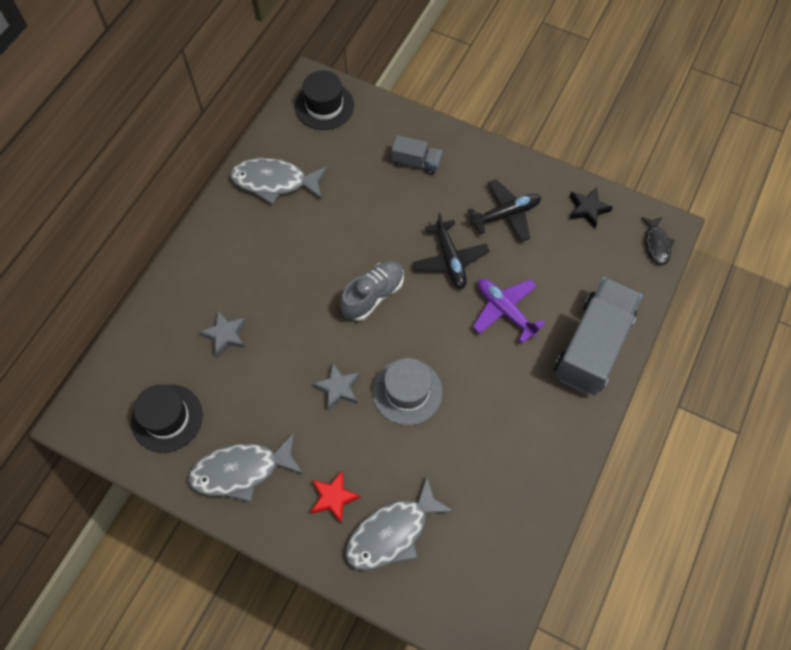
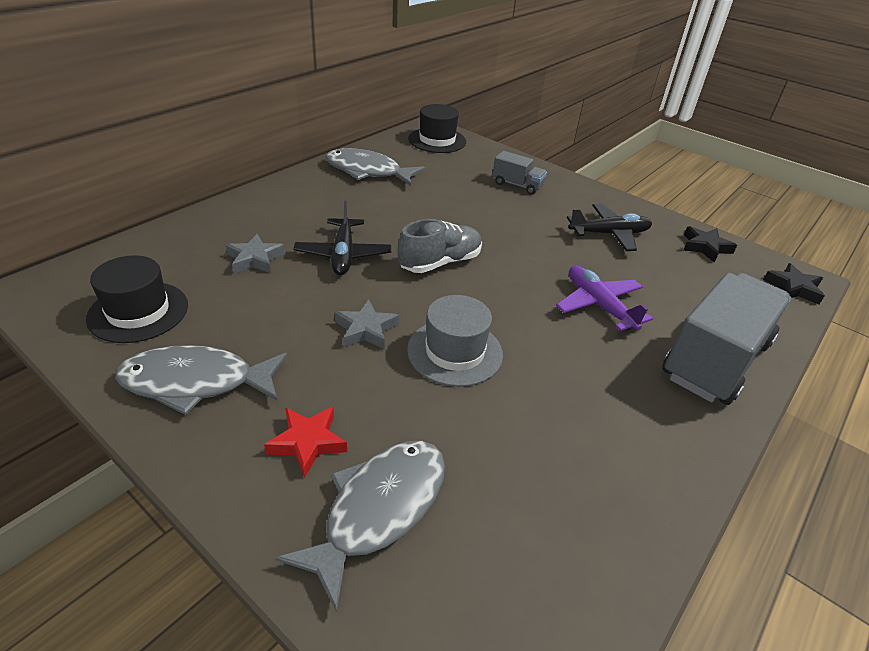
camera: 10 degrees right, 25 degrees down
(392, 532) = (379, 510): grey fish -> grey fish turned 150 degrees clockwise
(450, 260) = (538, 253): black plane -> black plane (343, 255)
(656, 244) = (793, 288): black fish -> black star

